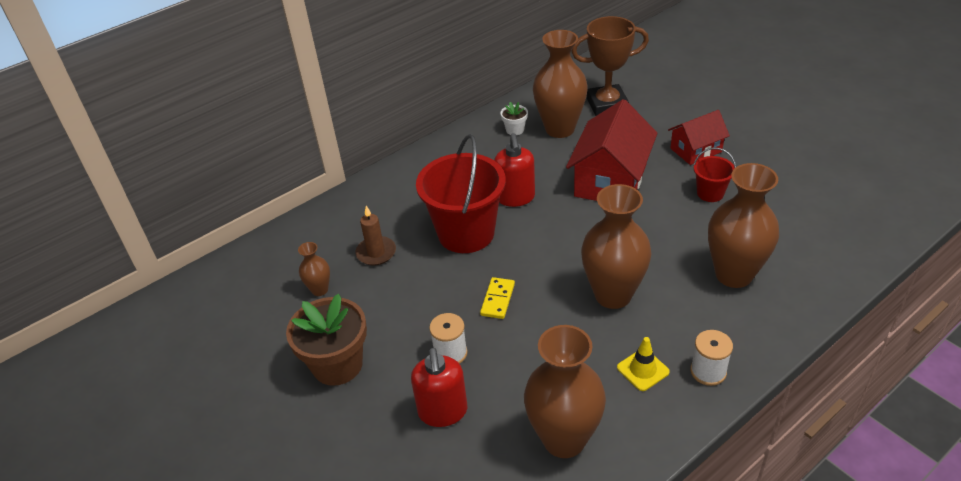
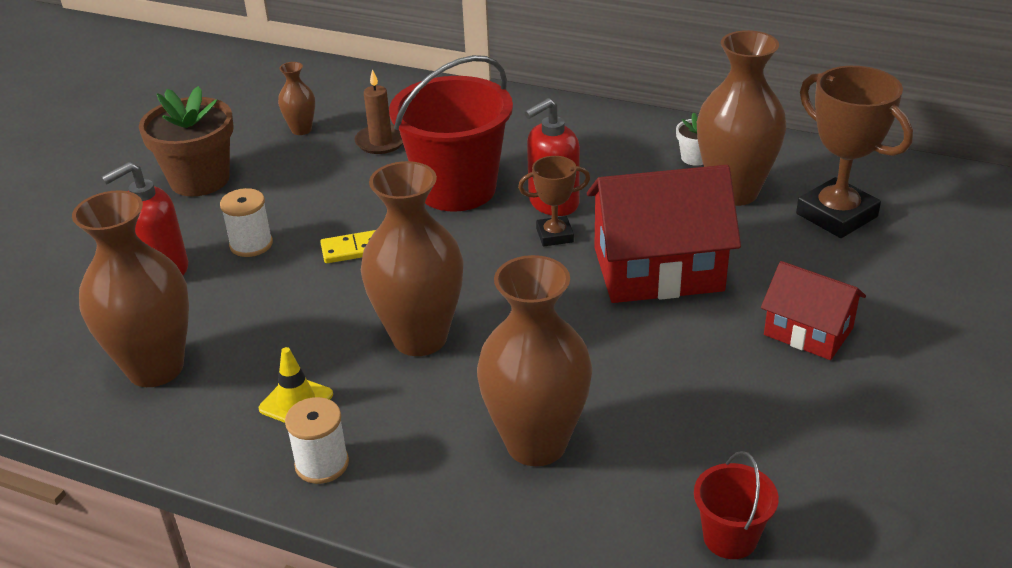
camera: 60 degrees right, 5 degrees down
(549, 208) = (554, 235): none -> brown trophy
(710, 193) = (710, 373): red bucket -> red bucket (730, 537)

